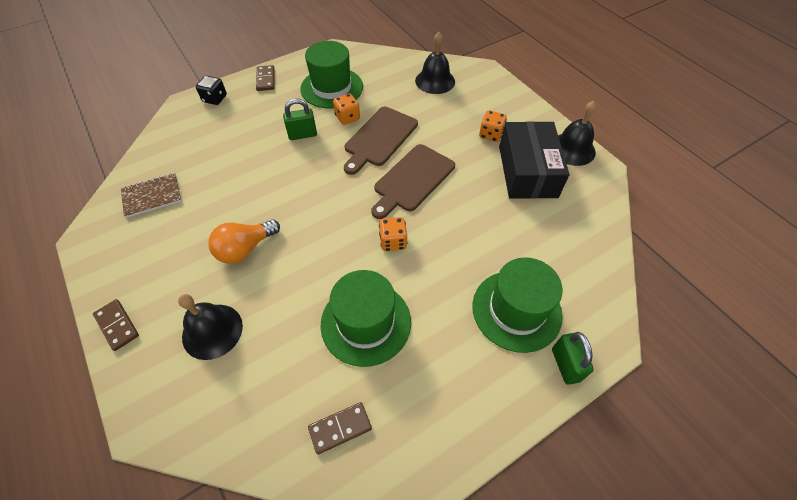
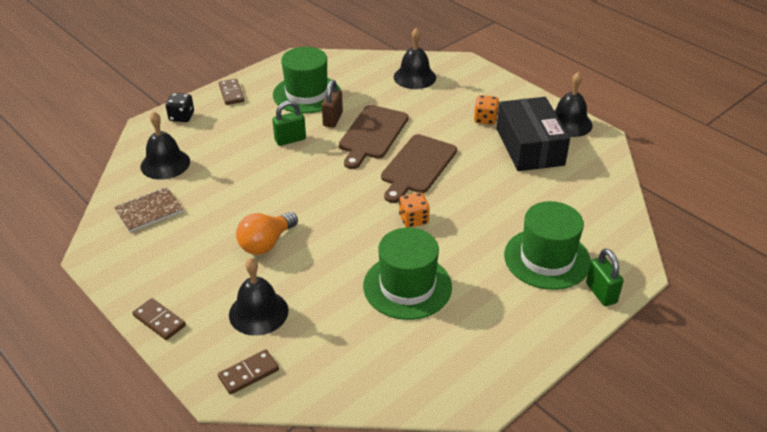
camera: 10 degrees left, 15 degrees down
(184, 146) = (165, 164): none -> black bell
(340, 428) = (408, 366): brown domino -> brown domino (248, 373)
(347, 117) = (332, 119): orange dice -> brown padlock

